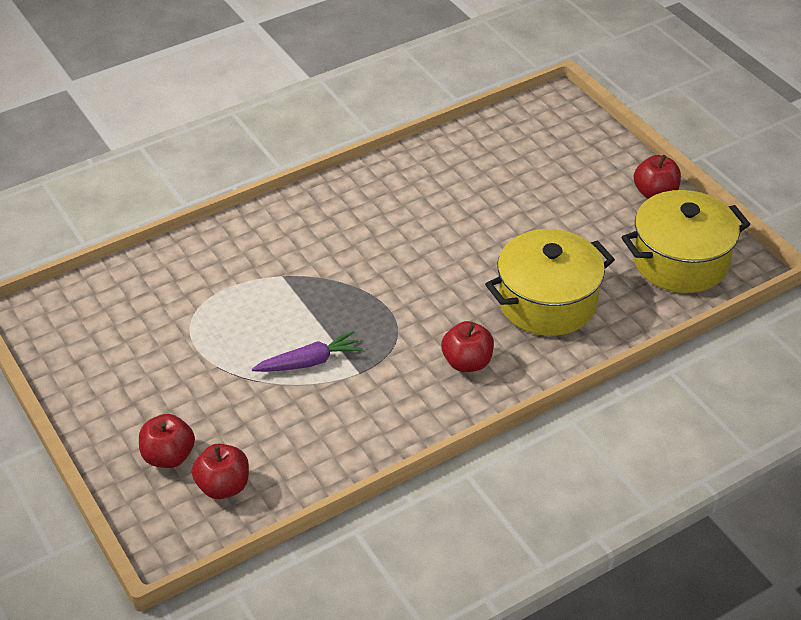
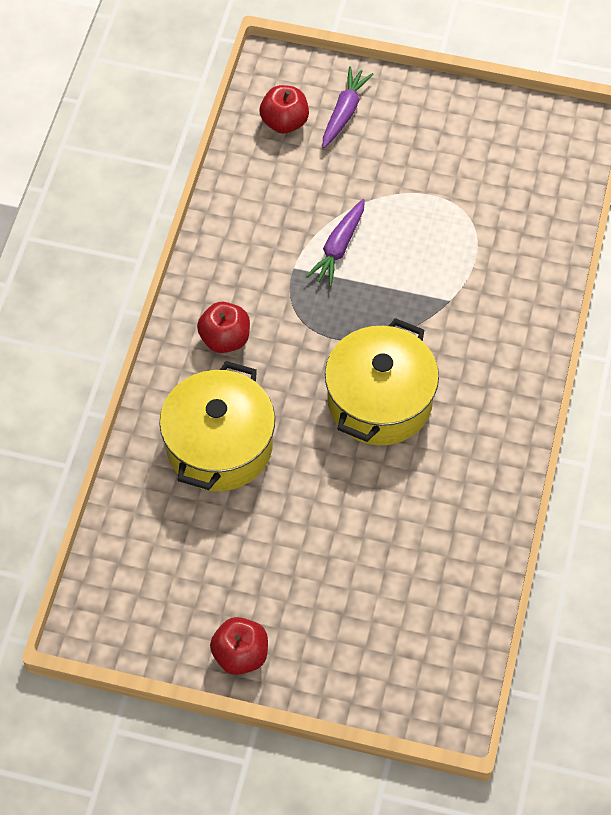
camera: 135 degrees right, 15 degrees up
(169, 456) = (344, 112): red apple -> purple carrot
(680, 261) = (148, 585): yellow pot -> yellow pot (379, 401)

